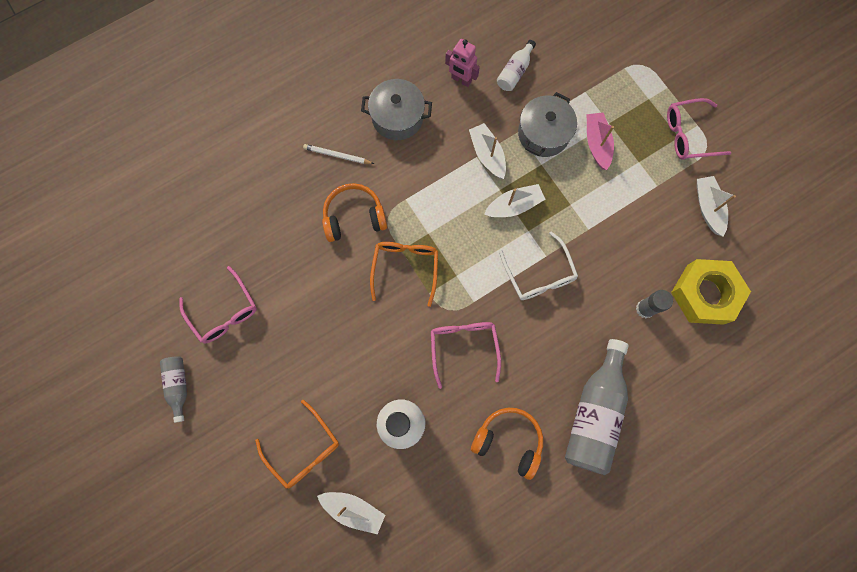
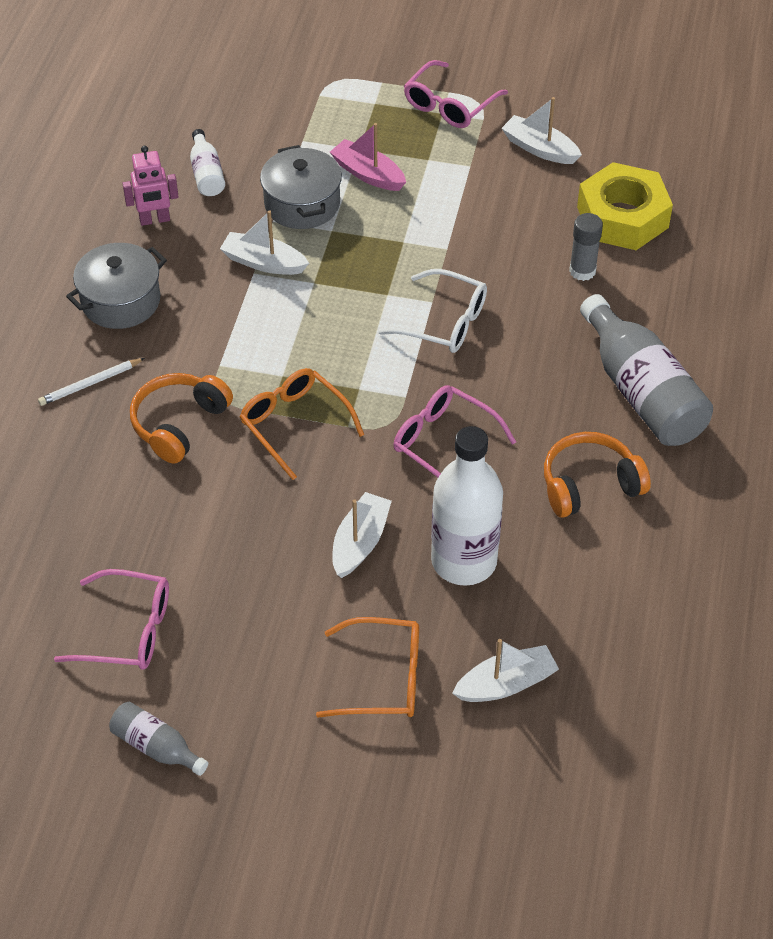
camera: 45 degrees left, 25 degrees down
(514, 206) = (346, 285): white boat -> white boat (360, 542)

